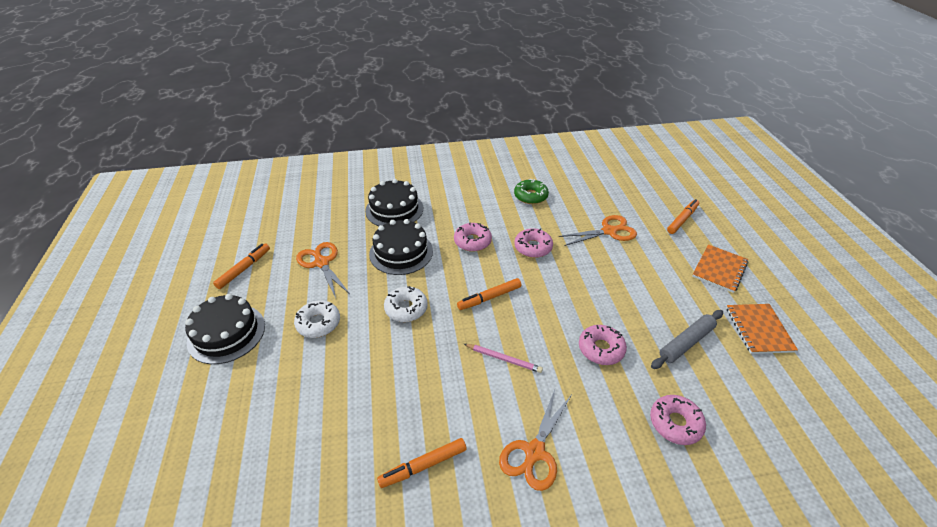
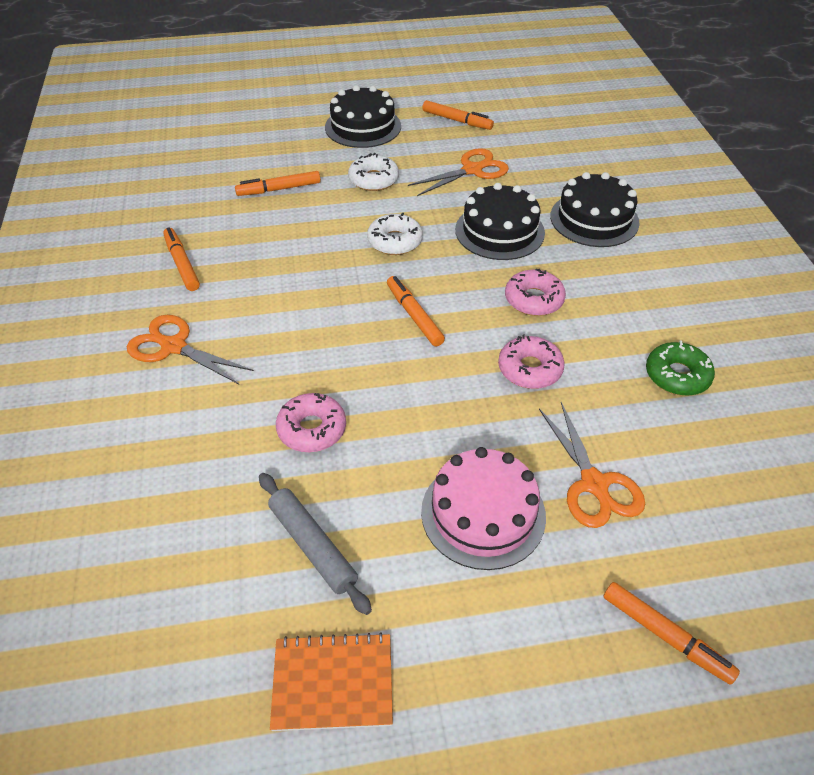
camera: 90 degrees right, 5 degrees up
(315, 394) = (279, 189): none -> orange marker
(503, 359) = (306, 326): pink pencil -> none
(639, 271) = (483, 513): none -> pink cake
(675, 423) = (175, 493): pink donut -> none
(719, 269) = (501, 664): orange notebook -> none

